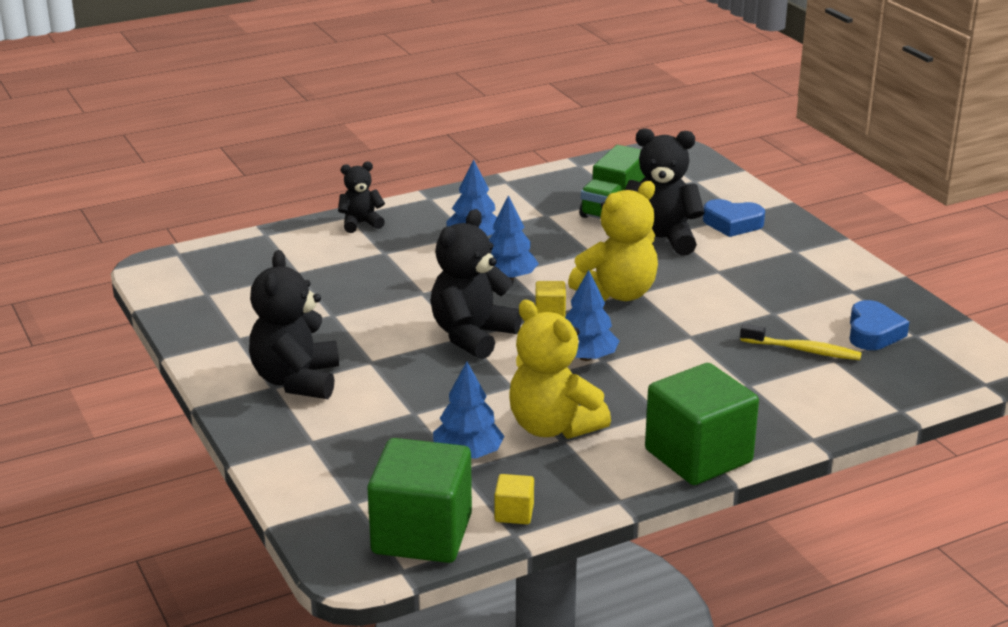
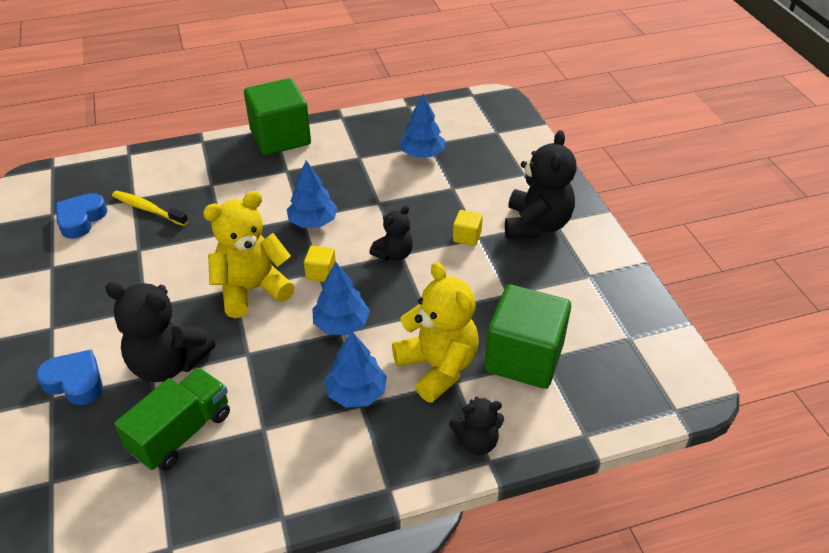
camera: 170 degrees left, 15 degrees up
(422, 534) = (459, 110): green cube -> green cube (524, 357)
(472, 336) = (394, 254): black teddy bear -> black teddy bear, size x0.57
(514, 513) = (404, 116): yellow cube -> yellow cube (467, 236)
(553, 427) = (361, 167): yellow teddy bear -> yellow teddy bear (437, 367)

